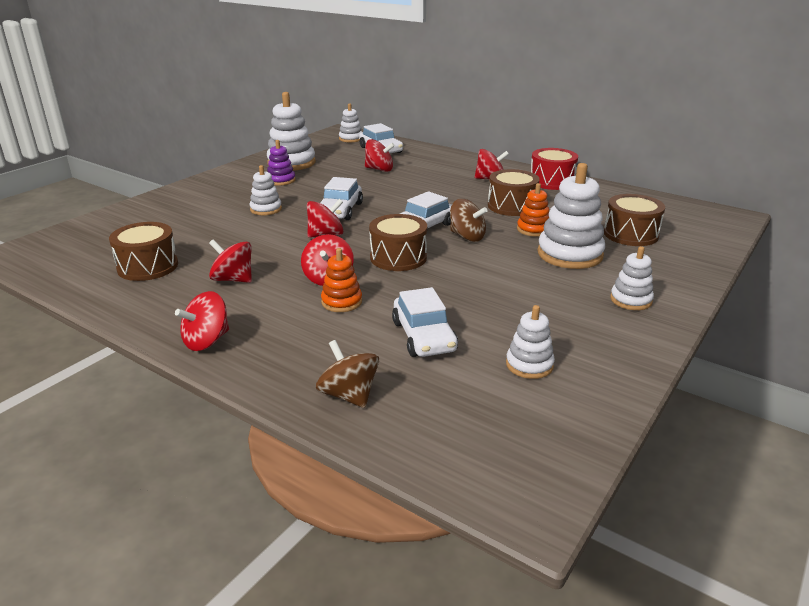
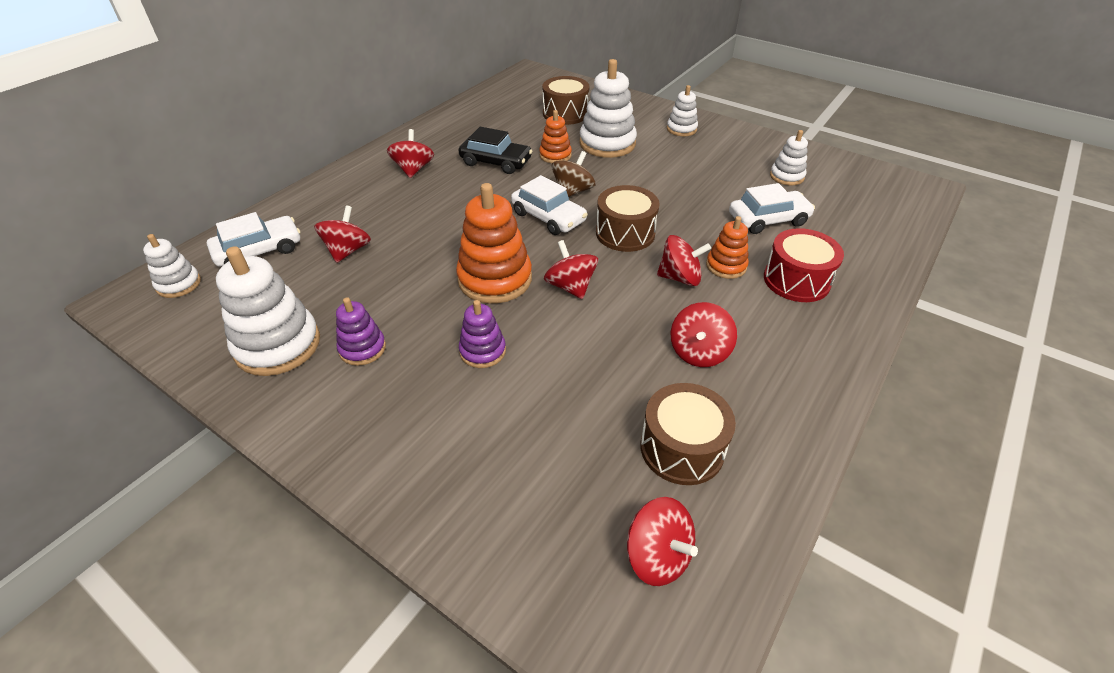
camera: 90 degrees left, 15 degrees up
(206, 341) = (831, 351): red spinning top -> red spinning top (657, 555)
(266, 209) = (482, 351): white stacking toy -> purple stacking toy
(340, 210) = (495, 279): white car -> orange stacking toy
(349, 395) = (865, 255): brown spinning top -> none
(511, 206) = (496, 162): brown drum -> black car
(551, 181) = (431, 135): red drum -> red drum (796, 280)

